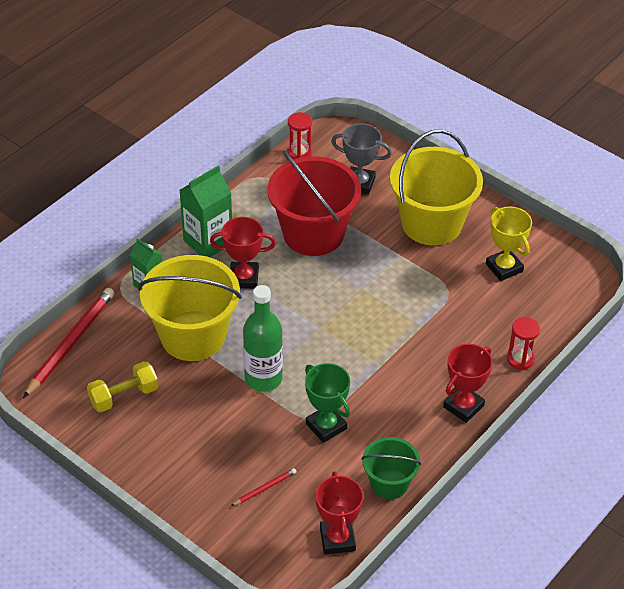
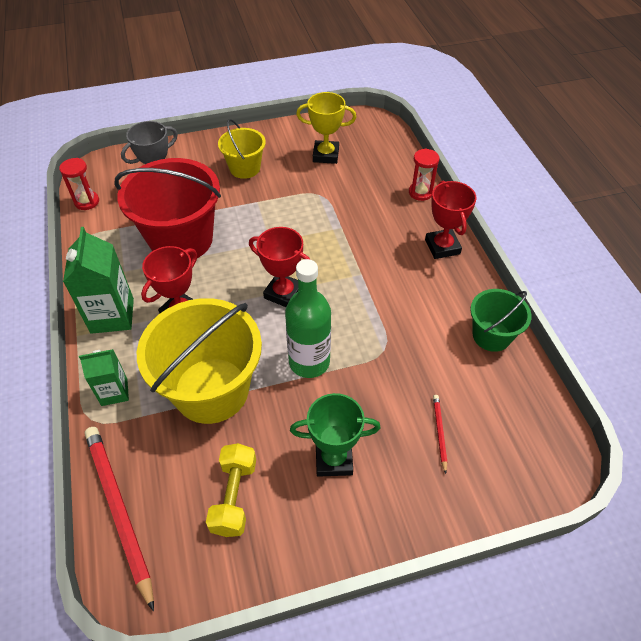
camera: 55 degrees left, 5 degrees up
(326, 426) = (399, 345): green trophy -> green trophy (333, 459)
(337, 539) = (533, 407): red trophy -> red trophy (283, 293)
(431, 223) = (245, 168): yellow bucket -> yellow bucket, size x0.54

